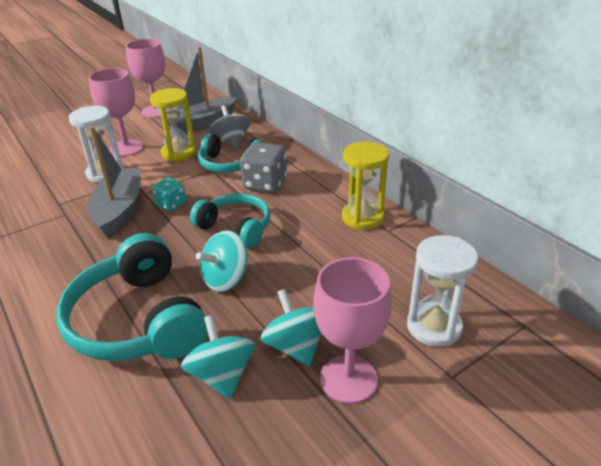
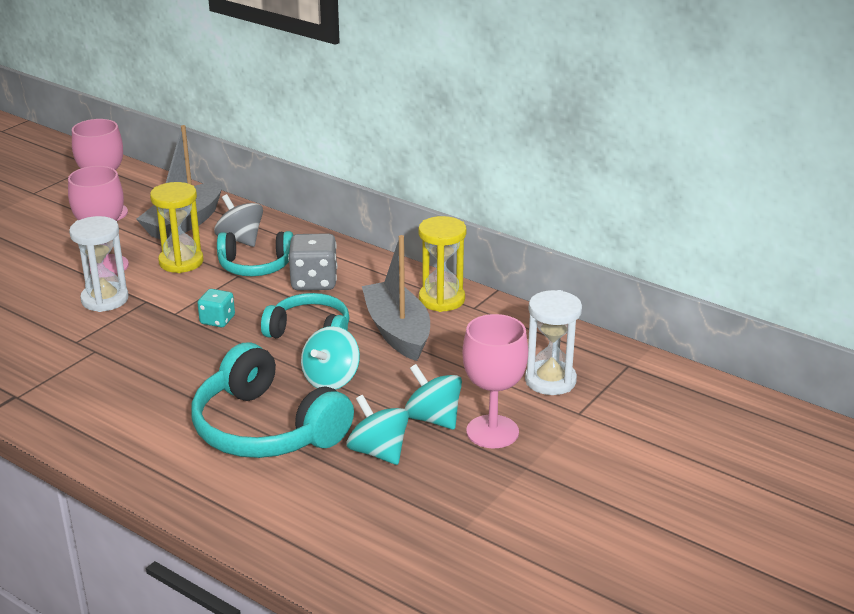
camera: 20 degrees left, 5 degrees down
(120, 210) = (160, 336): grey boat -> grey boat (397, 331)

